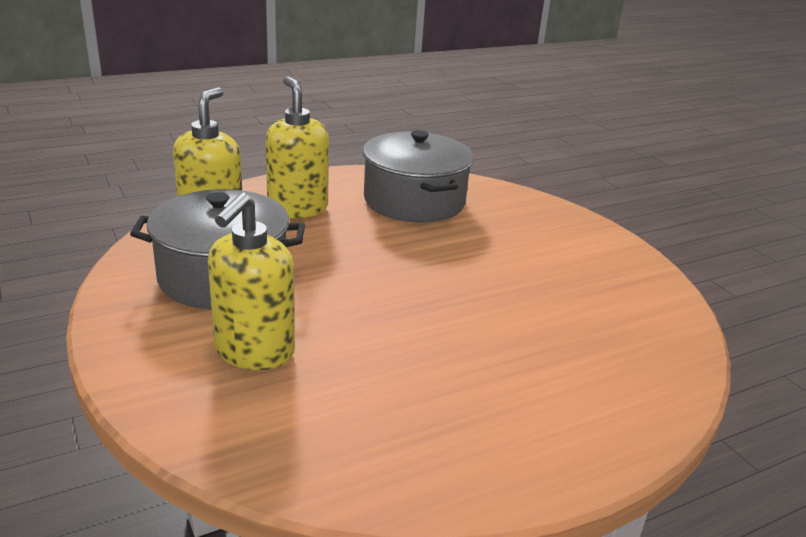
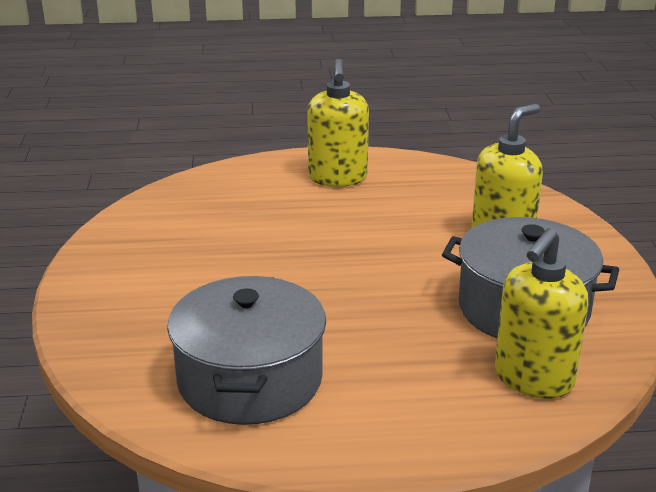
camera: 155 degrees left, 0 degrees up
(297, 208) = (416, 392): yellow soap dispenser -> yellow soap dispenser (337, 178)

